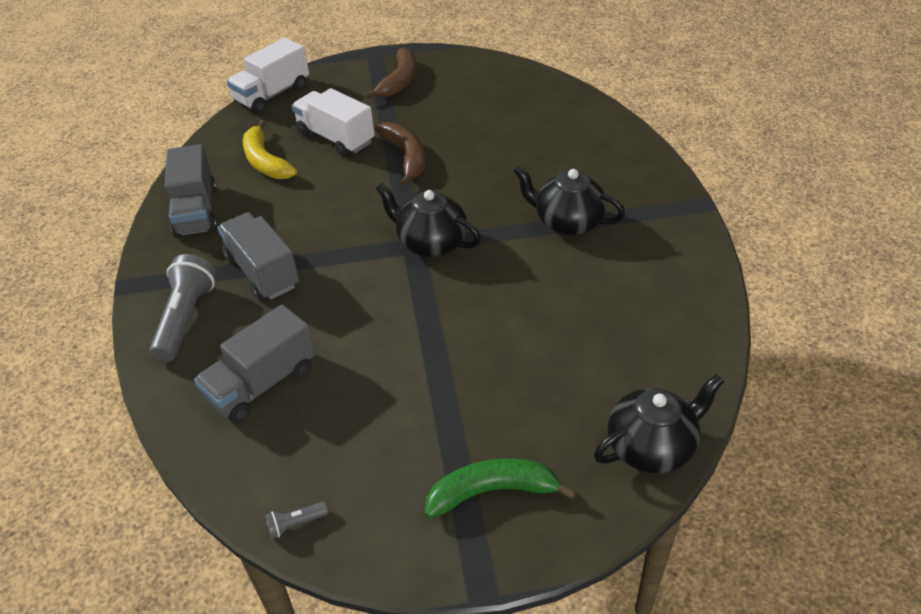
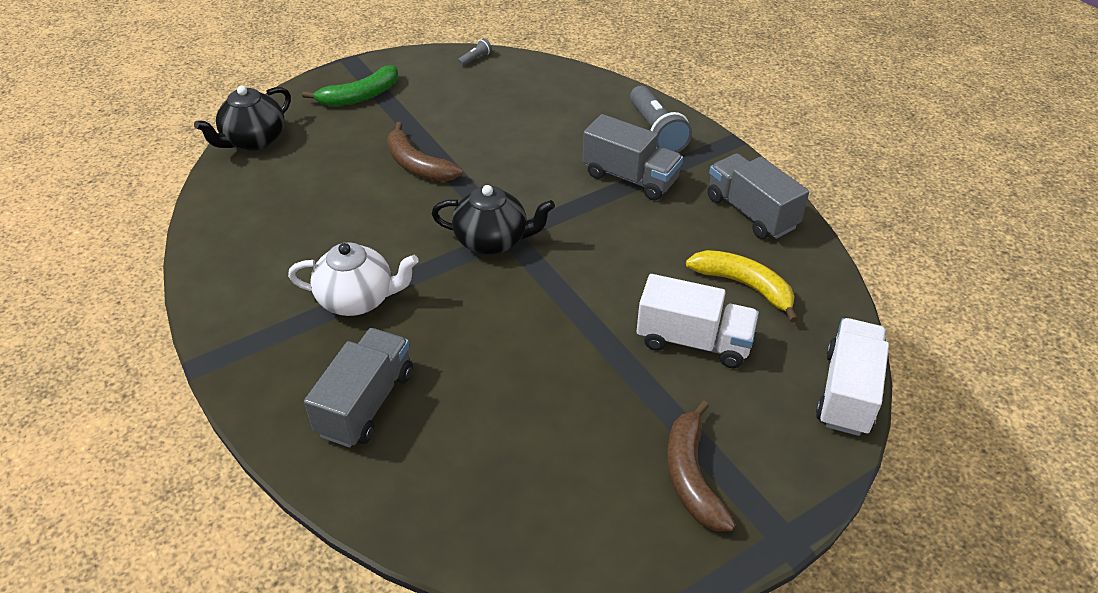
camera: 155 degrees right, 0 degrees up
(262, 384) = (556, 110): grey truck -> grey truck (366, 403)
(406, 157) = (586, 336): brown banana -> brown banana (417, 165)
(567, 222) = (358, 299): black teapot -> white teapot

